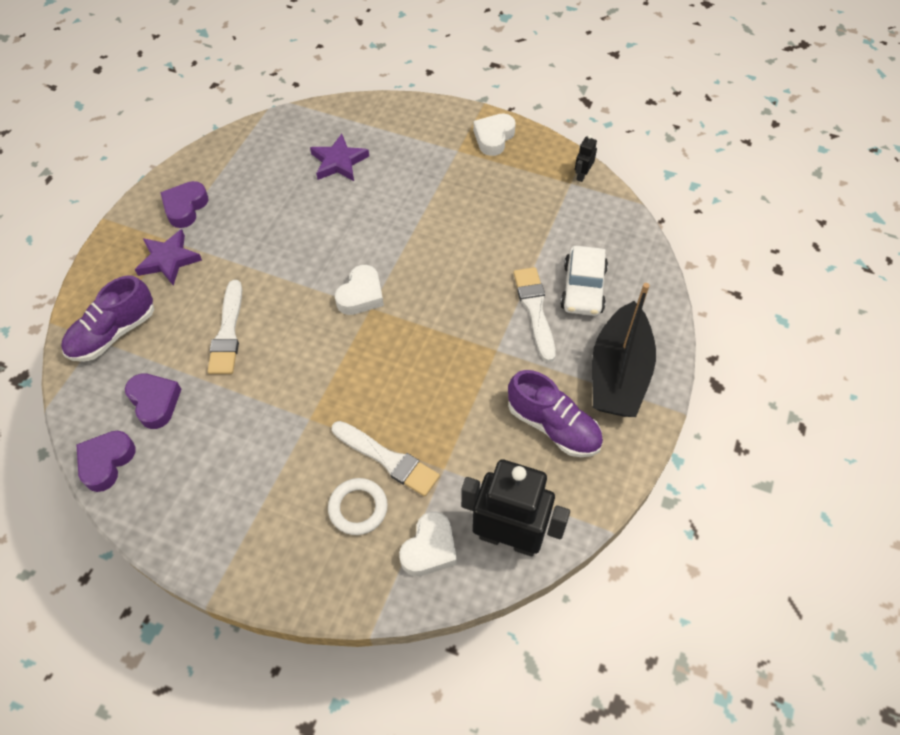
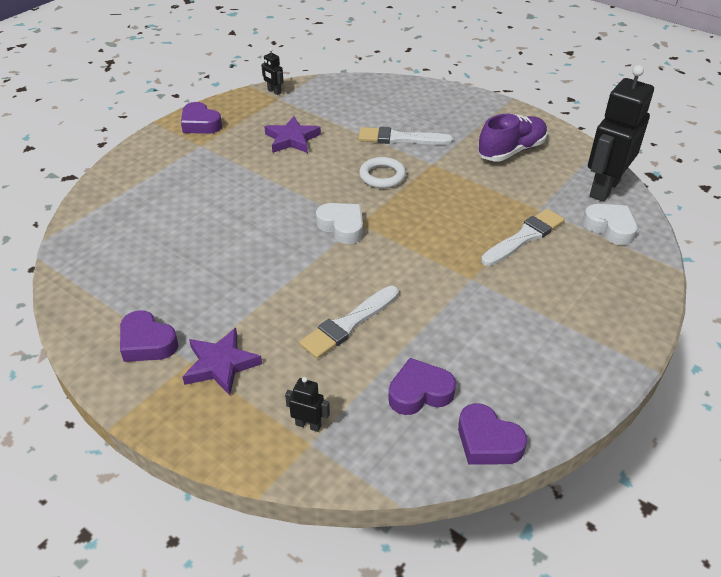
camera: 75 degrees left, 15 degrees down
(113, 333) = (308, 425): purple shoe -> black robot
(228, 332) = (348, 324): white brush -> white brush turned 120 degrees clockwise
(339, 162) = (162, 217): purple star -> purple star (292, 139)
(358, 508) = (569, 261): white ring -> white ring (382, 176)
(493, 138) = (200, 124): white heart -> purple heart
(583, 288) = (389, 114): white car -> none
(618, 373) = (473, 115): black boat -> none

